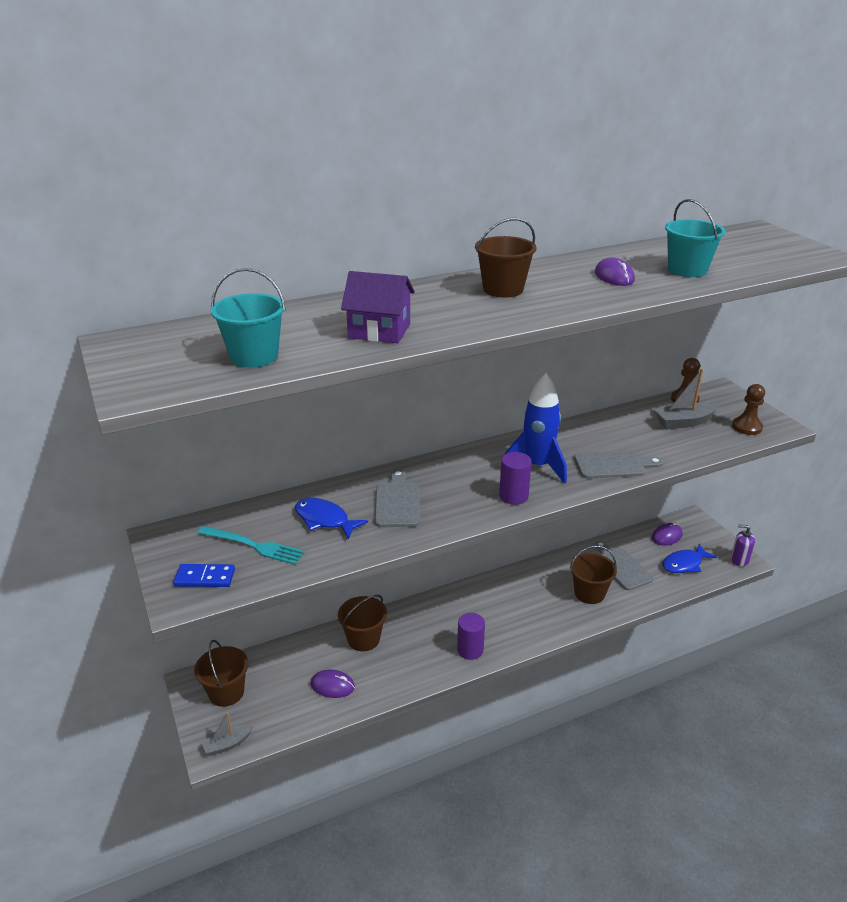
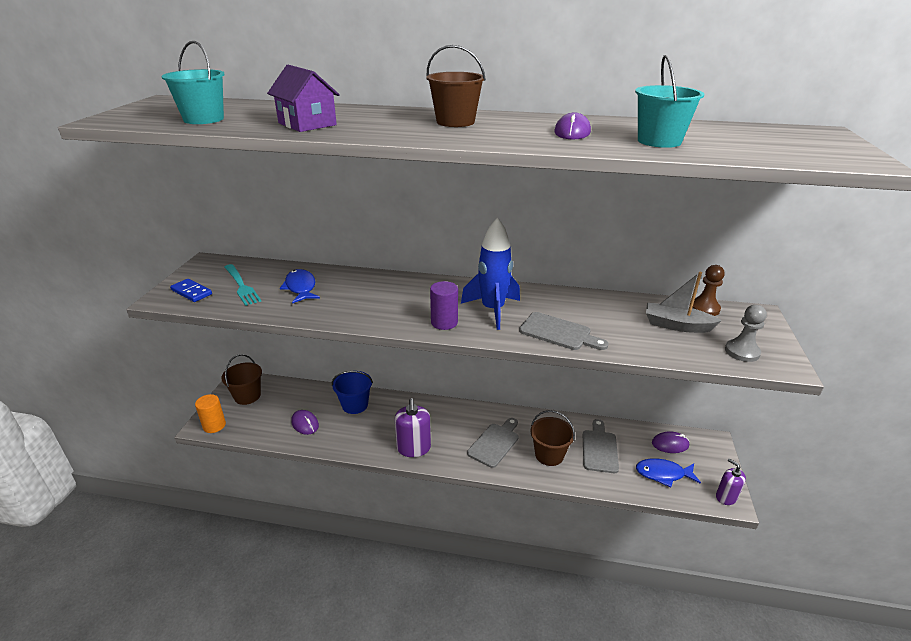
camera: 35 degrees right, 0 degrees up
(227, 744) = (214, 425): grey boat -> orange cylinder
(363, 639) = (355, 405): brown bucket -> blue bucket
(397, 502) = (359, 295): grey cutting board -> grey cutting board (494, 443)
(470, 650) = (413, 448): purple cylinder -> purple soap dispenser
(747, 427) = (742, 352): brown pawn -> grey pawn

